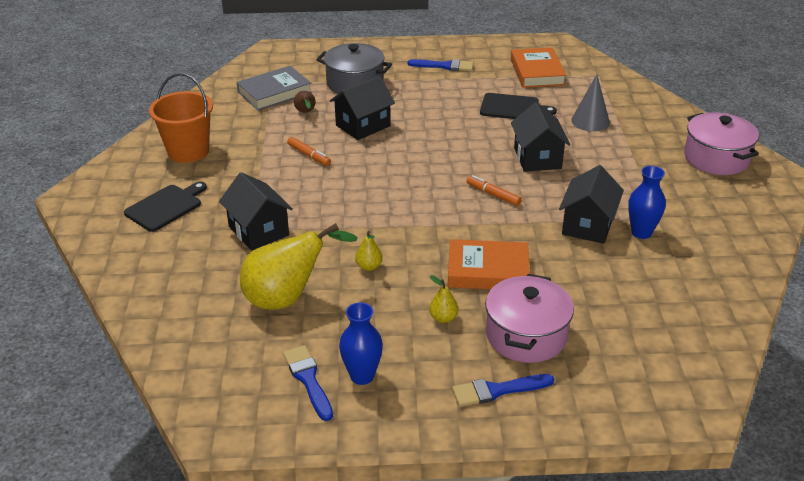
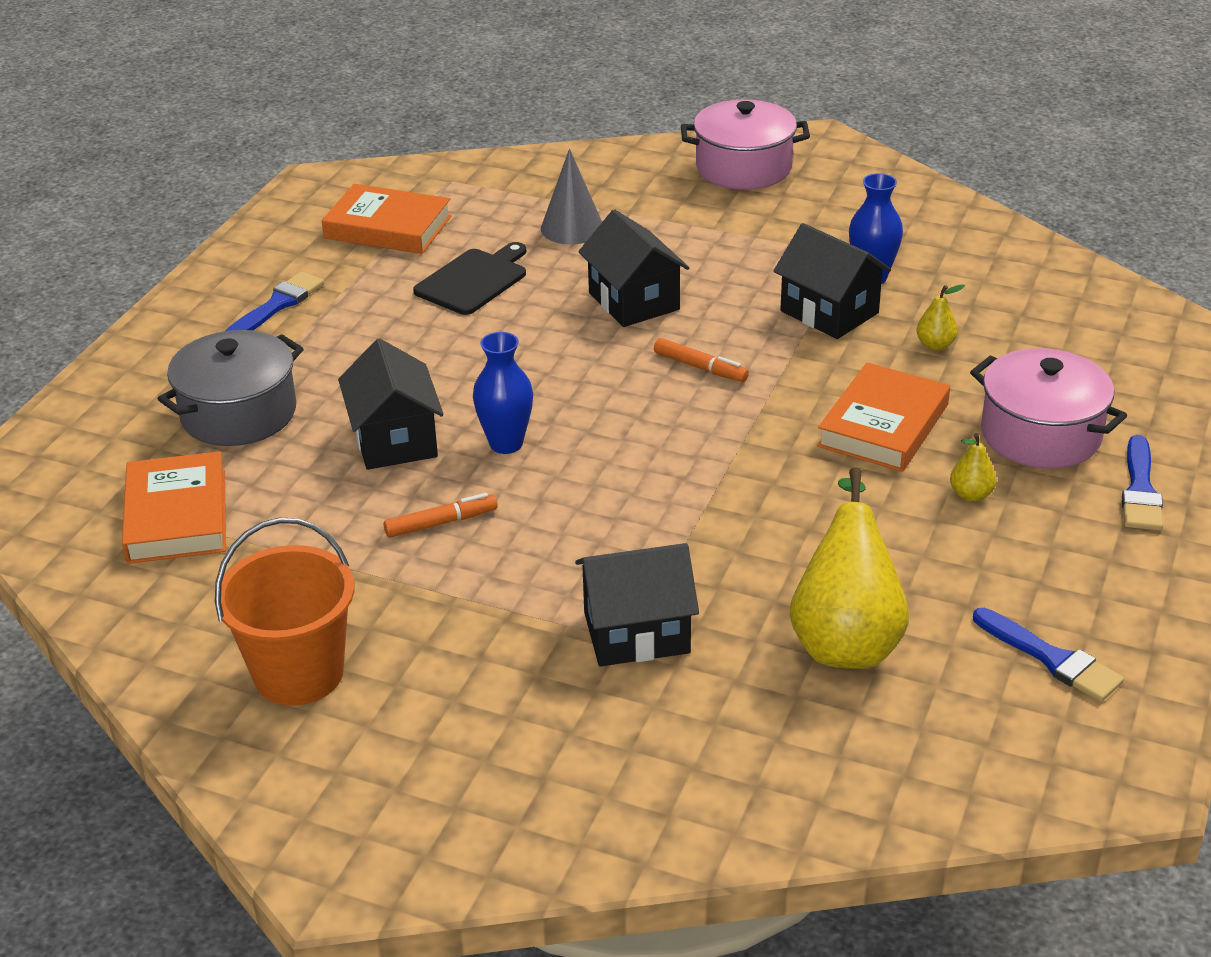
camera: 65 degrees left, 0 degrees up
(165, 207) = (476, 739): black cutting board -> none
(274, 92) = (177, 516): grey book -> orange book
(306, 112) = (289, 494): brown pear -> none
(308, 379) = (1051, 659): blue brush -> blue brush turned 135 degrees counterclockwise
(362, 376) = (1065, 603): blue vase -> blue vase (506, 444)
(369, 267) = (810, 534): yellow pear -> yellow pear (935, 345)
(493, 194) = (700, 367): orange marker -> orange marker turned 120 degrees counterclockwise
(537, 158) = (634, 301): black house -> black house turned 45 degrees clockwise

